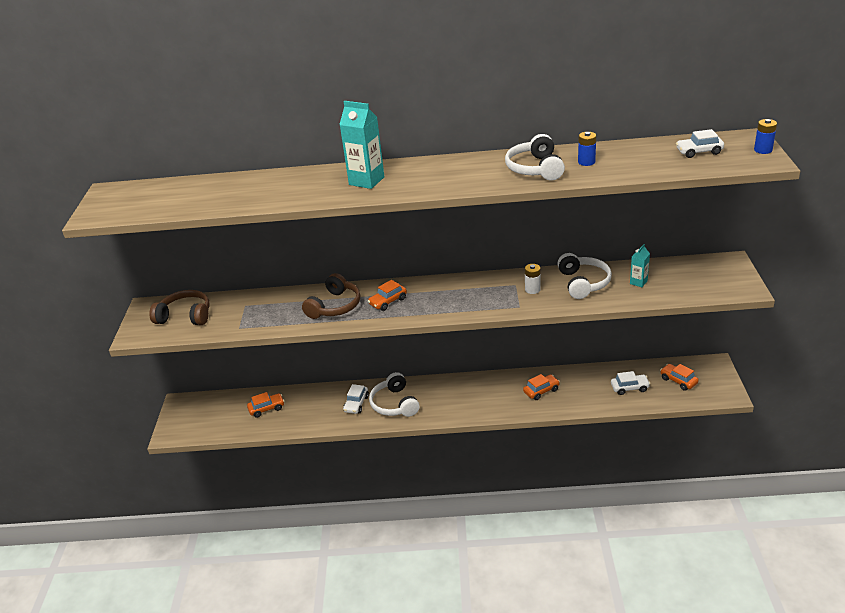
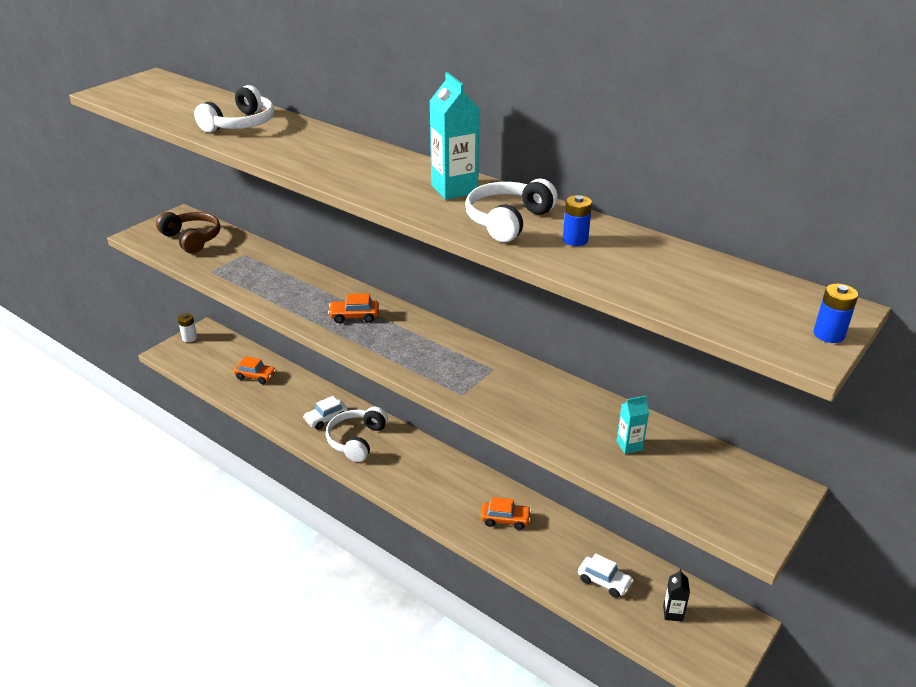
camera: 35 degrees right, 0 degrees up
(335, 306) = (306, 295): brown headphones -> none
(366, 181) = (336, 157): turquoise carton -> turquoise carton (454, 189)
(532, 289) = (502, 384): white battery -> white battery (189, 338)
(583, 283) = (565, 409): white headphones -> white headphones (240, 124)
(678, 381) = (673, 613): orange car -> black carton
(699, 152) = (733, 294): white car -> none

